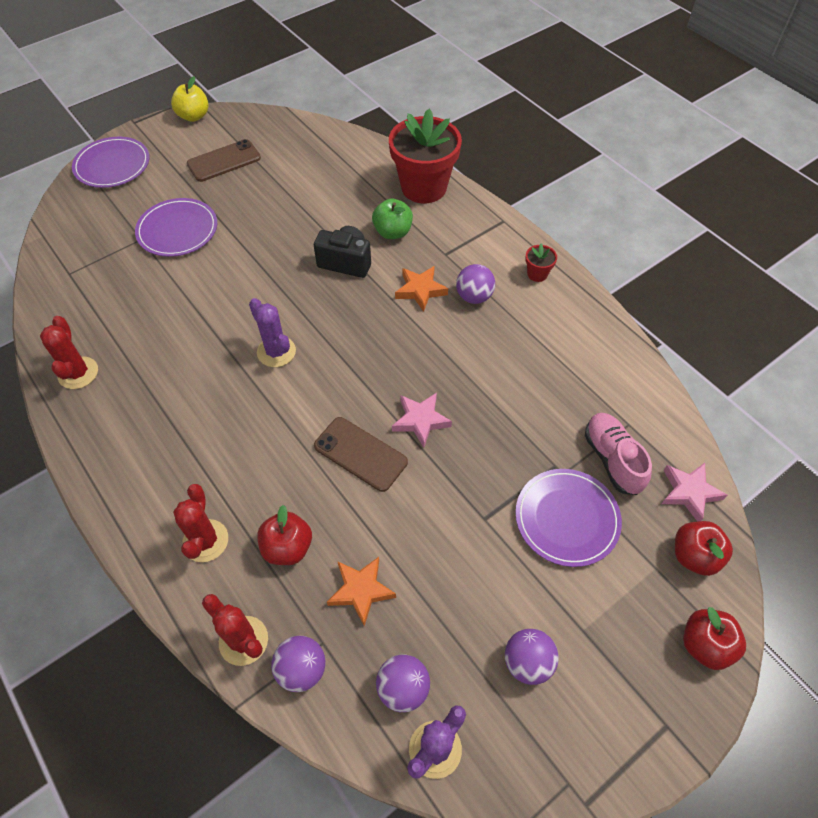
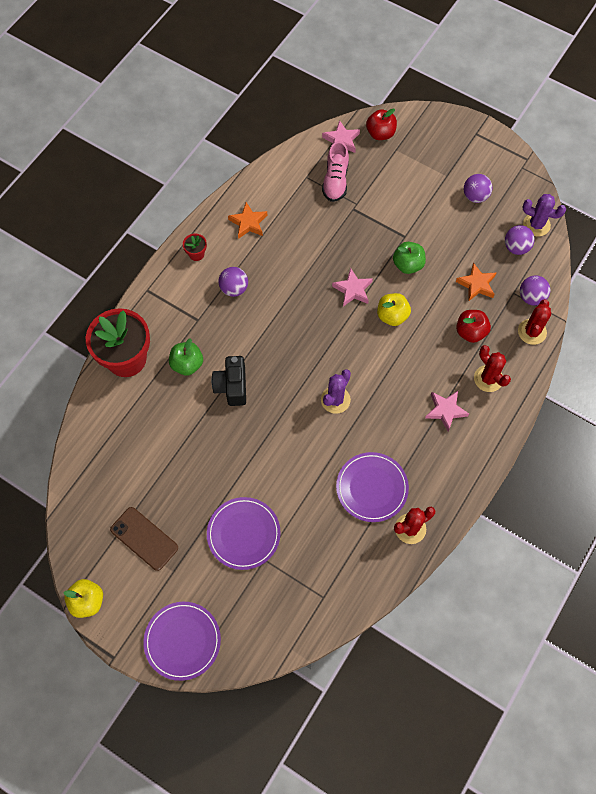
camera: 110 degrees left, 10 degrees up
(193, 467) = (445, 410): none -> pink star
(205, 541) = (488, 378): red cactus -> red cactus turned 75 degrees clockwise
(360, 454) = (392, 316): brown phone -> yellow apple
(420, 290) = (241, 325): orange star -> orange star (248, 223)
(433, 504) = (408, 265): none -> green apple
(567, 518) = (385, 196): purple plate -> purple plate (372, 488)
(612, 459) = (335, 181): pink shoe -> pink shoe turned 45 degrees counterclockwise
(705, 645) = (428, 123): red apple -> none

